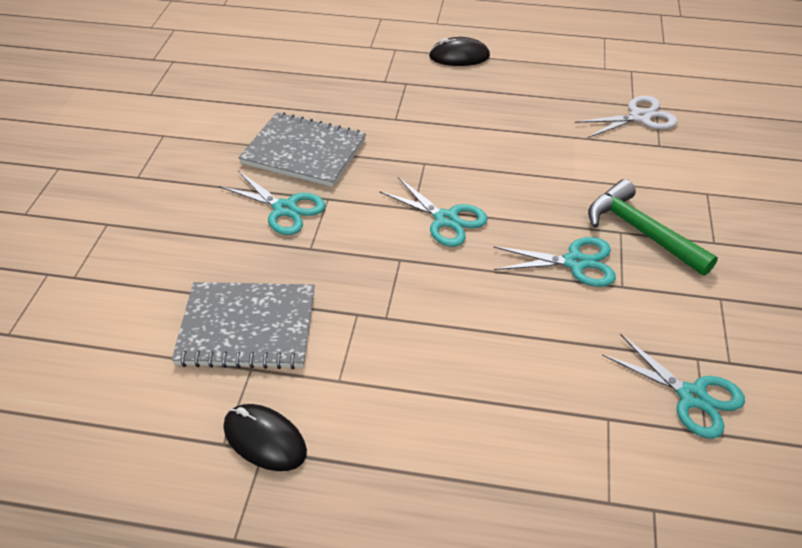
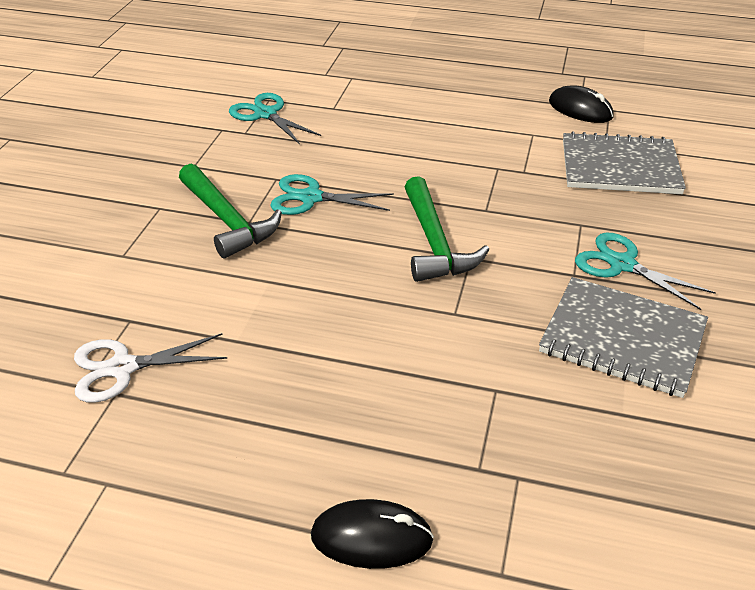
camera: 175 degrees left, 5 degrees down
(446, 219) = (434, 243): turquoise scissors -> green hammer

